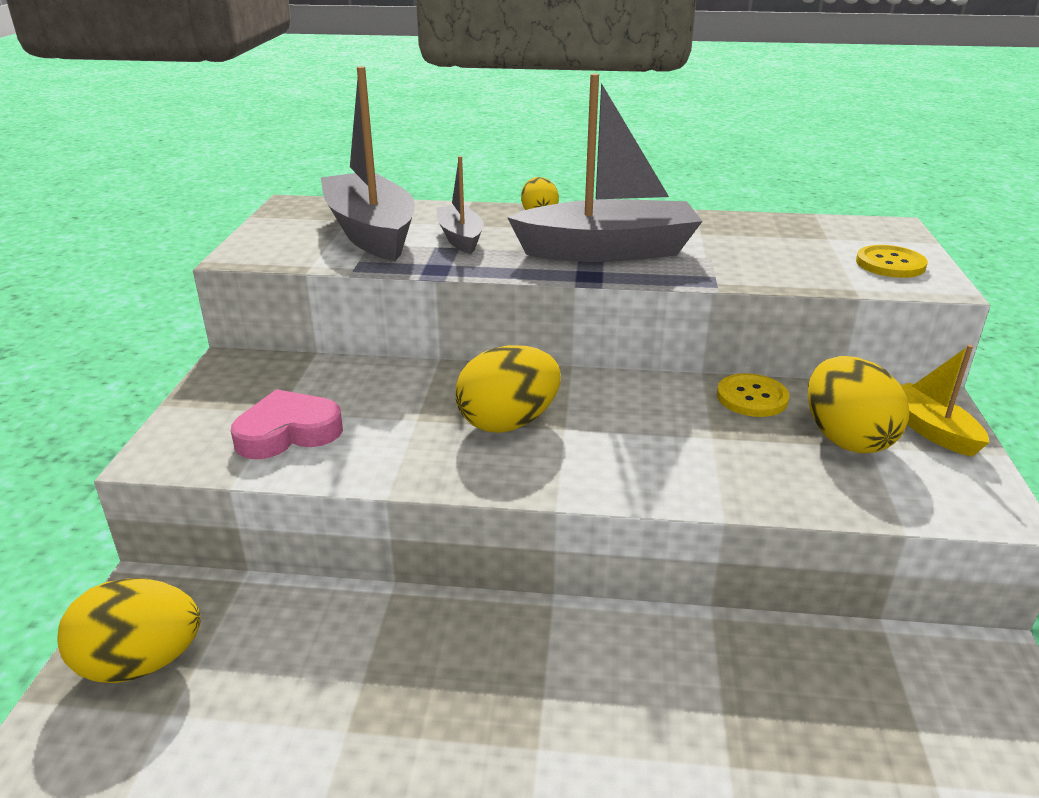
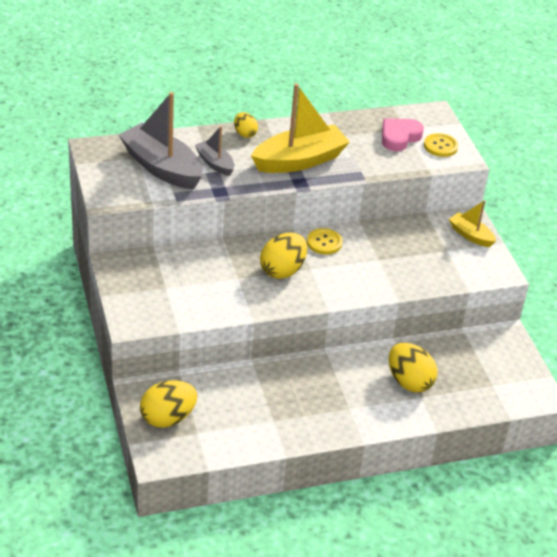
camera: 25 degrees left, 10 degrees up
(288, 432) = (181, 298): pink heart -> pink heart (399, 137)
(608, 251) = (299, 160): grey boat -> yellow boat
(752, 397) = (388, 232): yellow button -> yellow button (324, 242)
(846, 439) = (436, 248): yellow egg -> yellow egg (409, 381)

